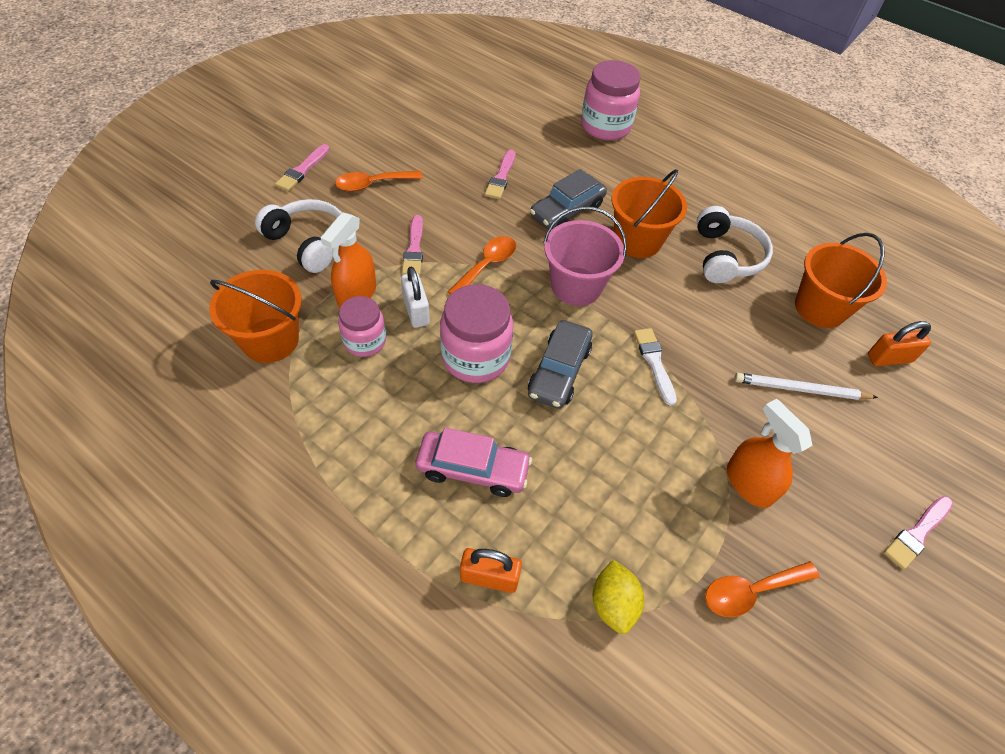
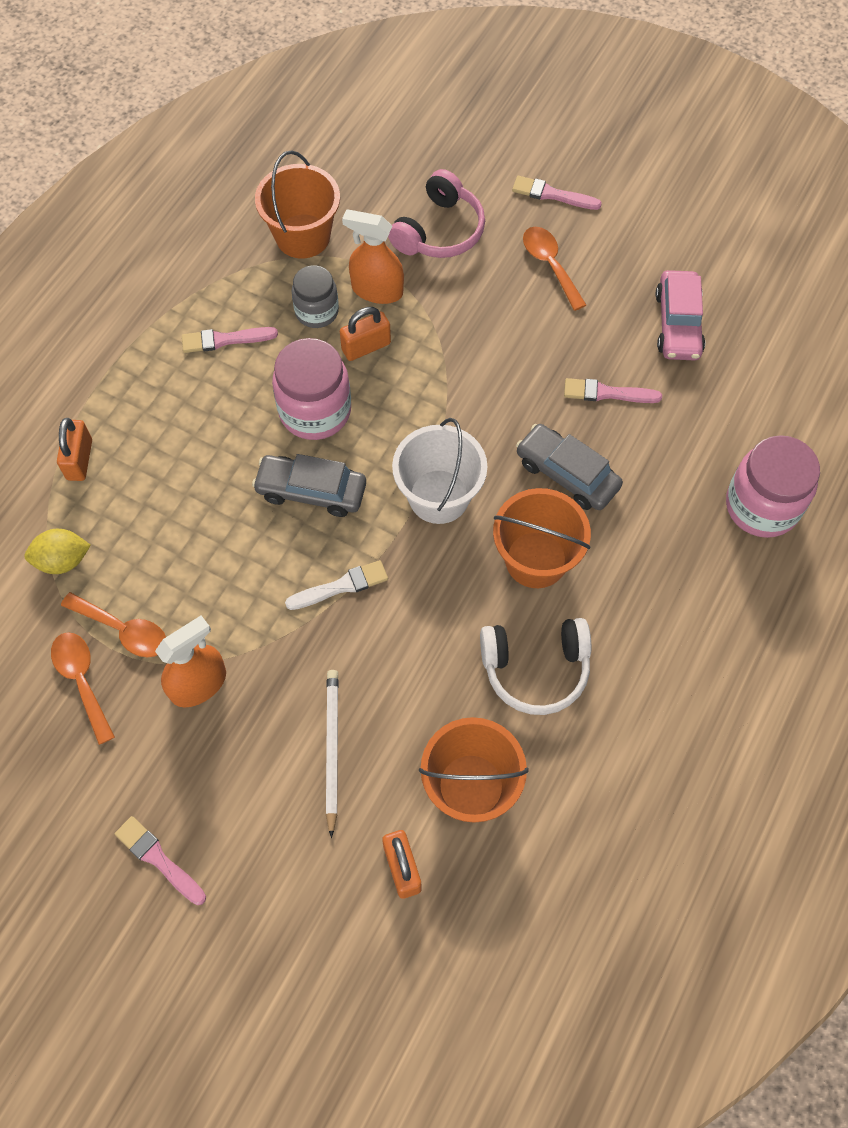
camera: 85 degrees right, 10 degrees up
(309, 242) = (439, 231): white headphones -> pink headphones
(365, 341) = (317, 311): pink jar -> grey jar
(414, 249) = (456, 327): pink brush -> pink brush (225, 340)
(416, 311) = (366, 347): white padlock -> orange padlock
(473, 469) = (183, 430): pink car -> pink car (678, 324)
(487, 265) = (449, 401): orange spoon -> orange spoon (123, 630)
(576, 286) = (439, 496): pink bucket -> white bucket

